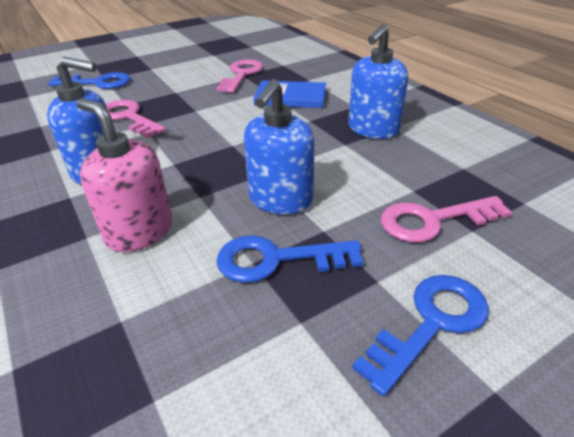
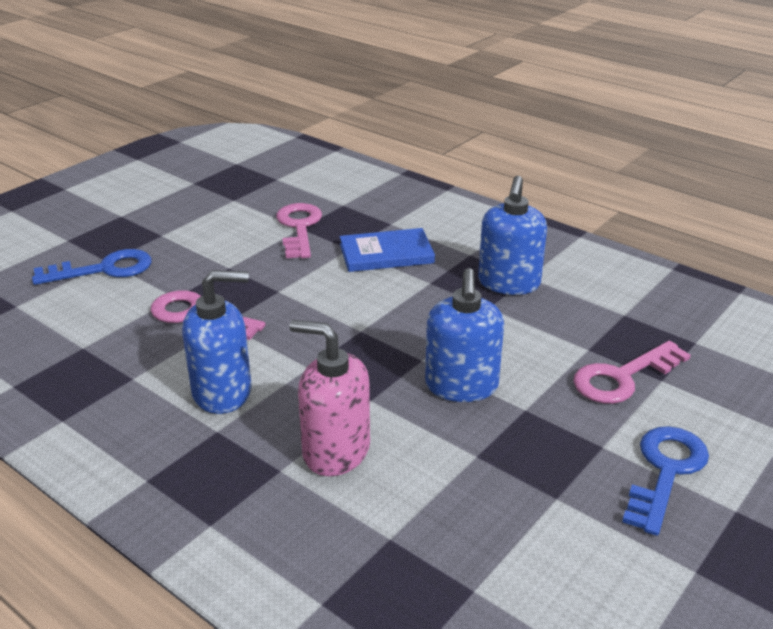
camera: 20 degrees left, 5 degrees down
(276, 260) = (498, 448): blue key -> none

